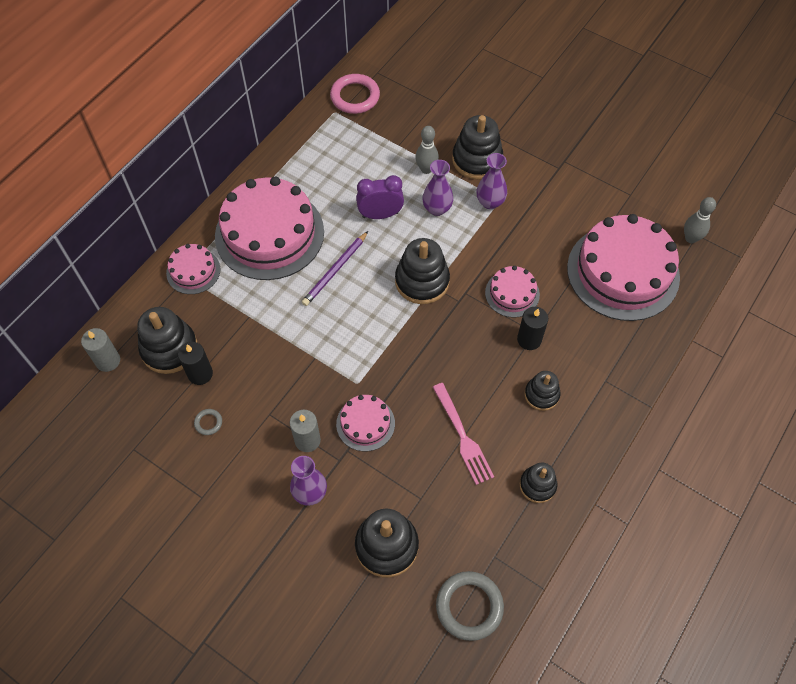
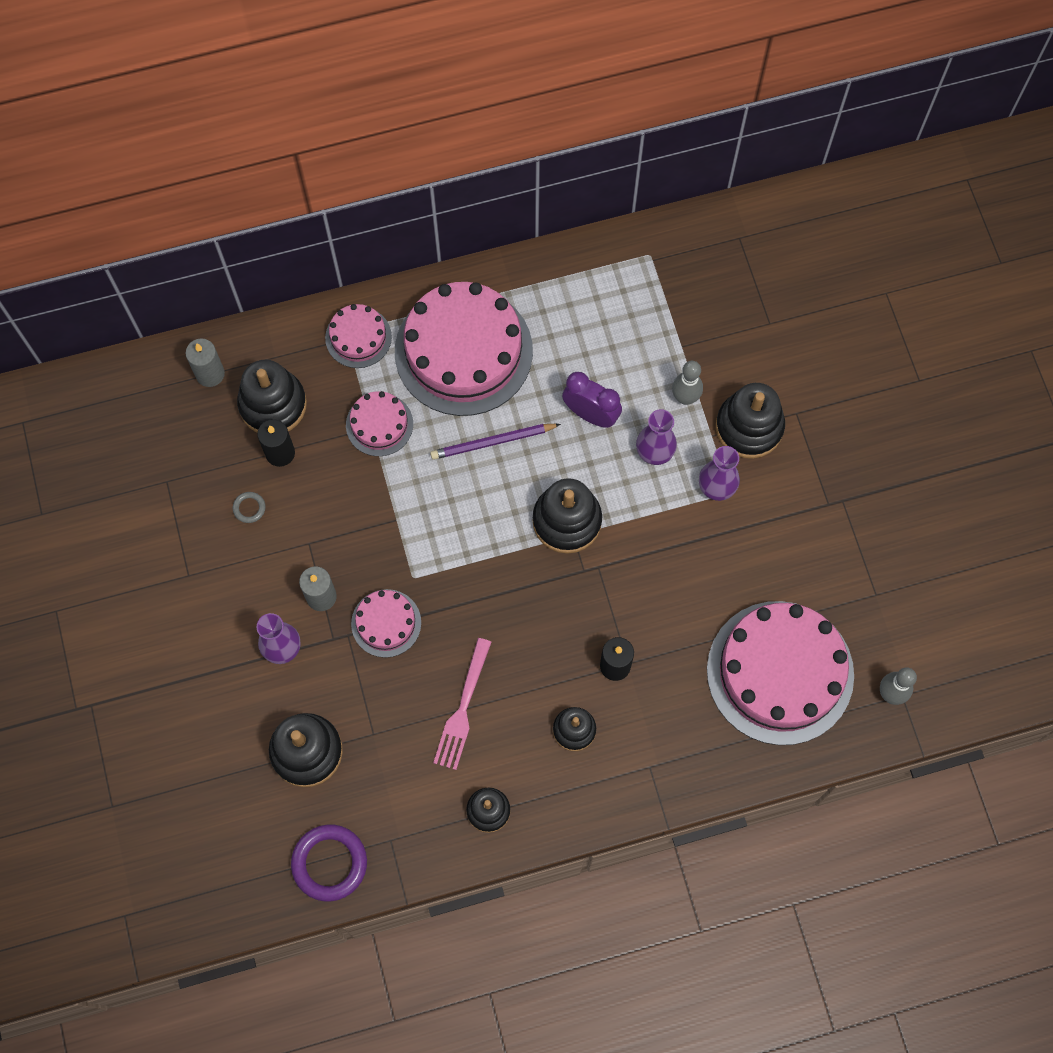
camera: 40 degrees right, 10 degrees up
(355, 97) = (688, 251): pink ring -> none
(469, 606) = (329, 863): grey ring -> purple ring
(512, 293) = (644, 605): pink cake -> pink cake (379, 424)

